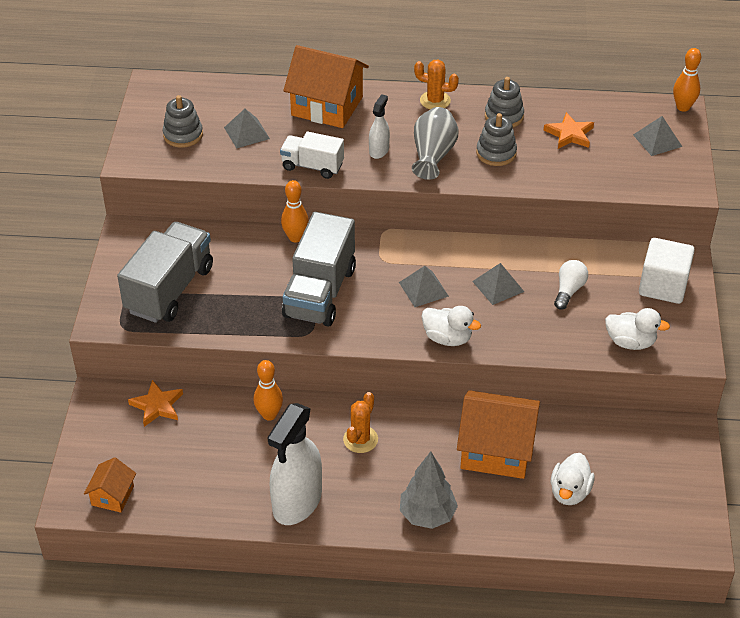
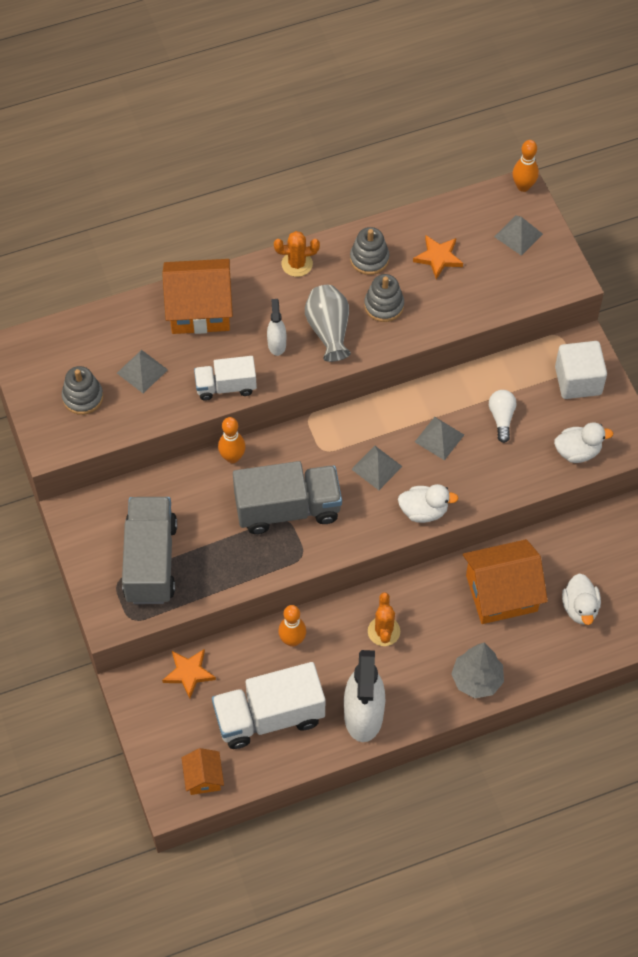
camera: 25 degrees left, 15 degrees up
(207, 469) = (269, 717): none -> white truck
(320, 292) = (288, 509): grey truck -> grey truck turned 90 degrees counterclockwise

